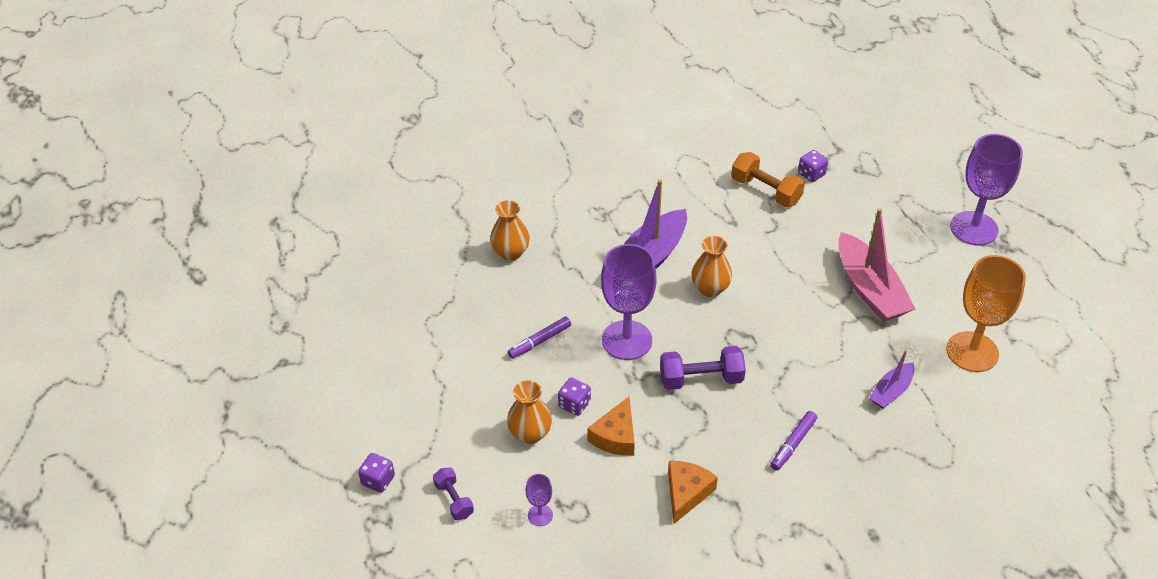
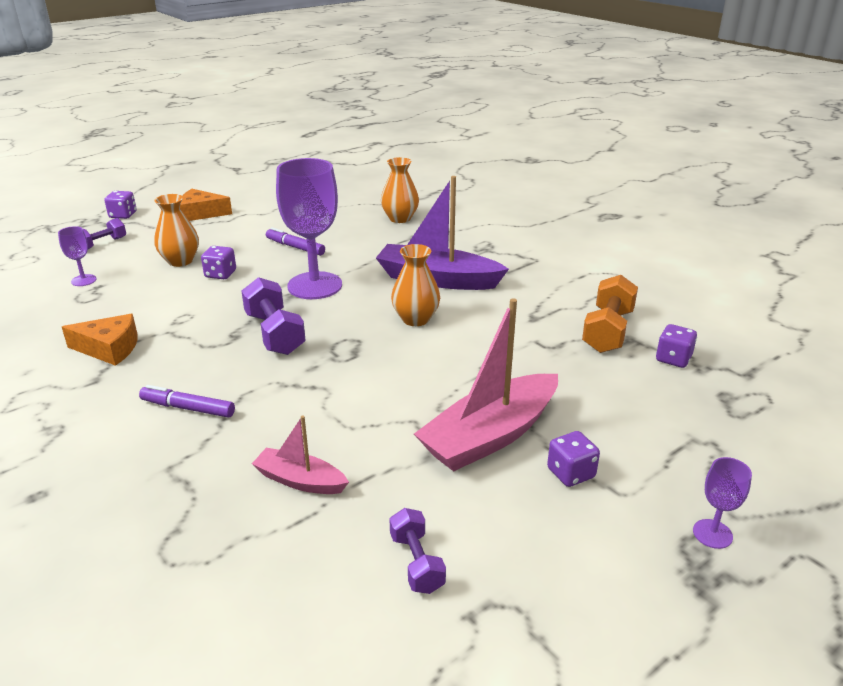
camera: 70 degrees right, 15 degrees down
(616, 436) = (183, 300): orange cheese -> orange cheese (201, 213)
(891, 391) = (300, 480): purple boat -> pink boat
(914, 265) = (571, 473): none -> purple dice
(972, 352) = (416, 563): orange goblet -> purple dumbbell
(974, 228) = (712, 534): purple goblet -> purple goblet, size x0.44

